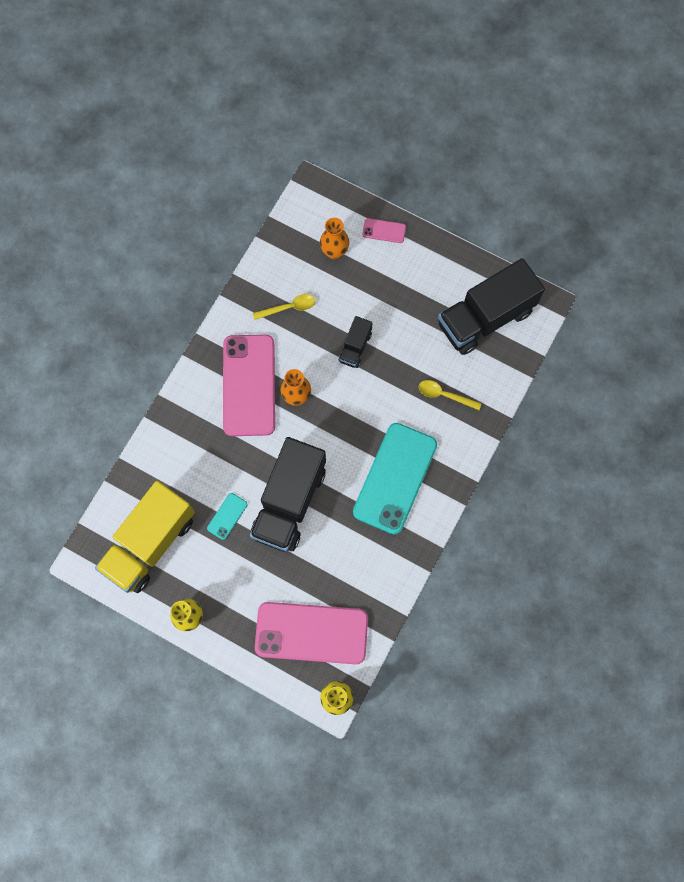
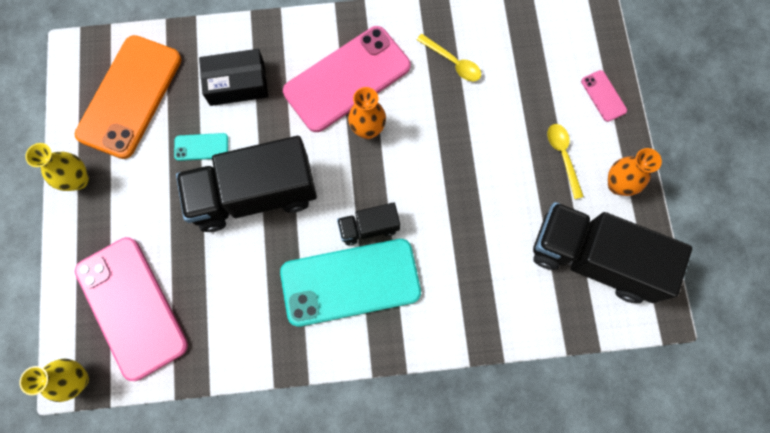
camera: 55 degrees right, 0 degrees up
(150, 543) = (130, 96): yellow truck -> orange phone
(196, 462) = (237, 83): none -> black box
(334, 252) = (543, 65): orange vase -> orange vase (618, 185)
(355, 347) = (460, 150): black truck -> black truck (369, 227)
(444, 395) = (476, 273): yellow spoon -> yellow spoon (563, 156)

